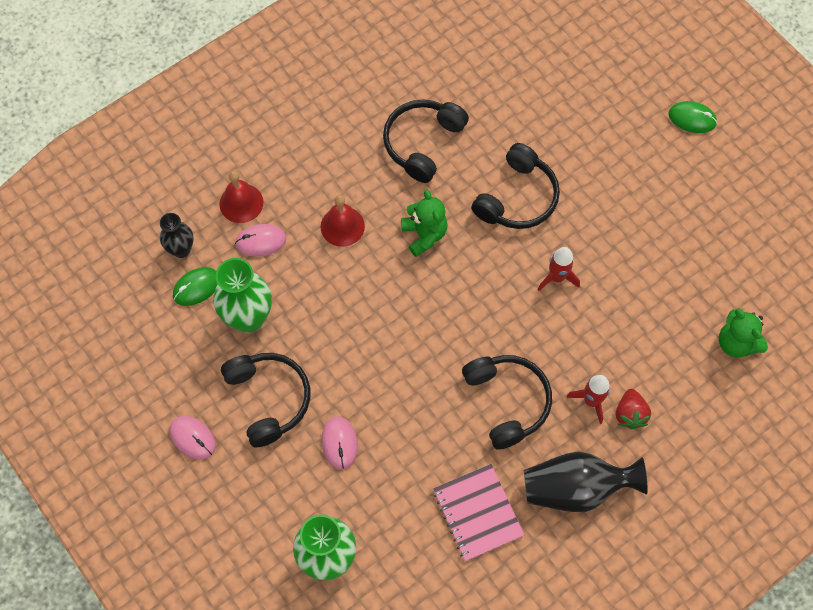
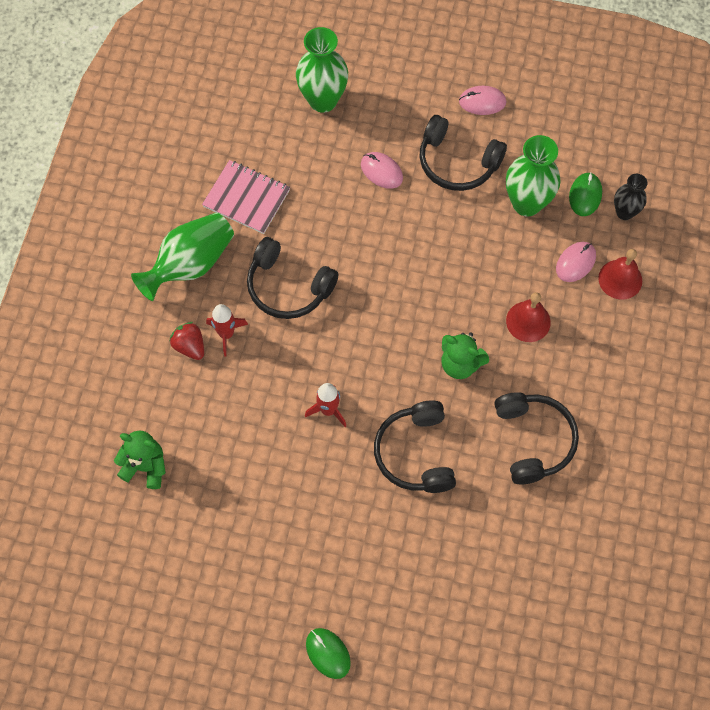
camera: 140 degrees right, 0 degrees up
(576, 488) = (190, 264): black vase -> green vase
(692, 118) = (328, 653): green mouse -> green mouse turned 75 degrees clockwise

